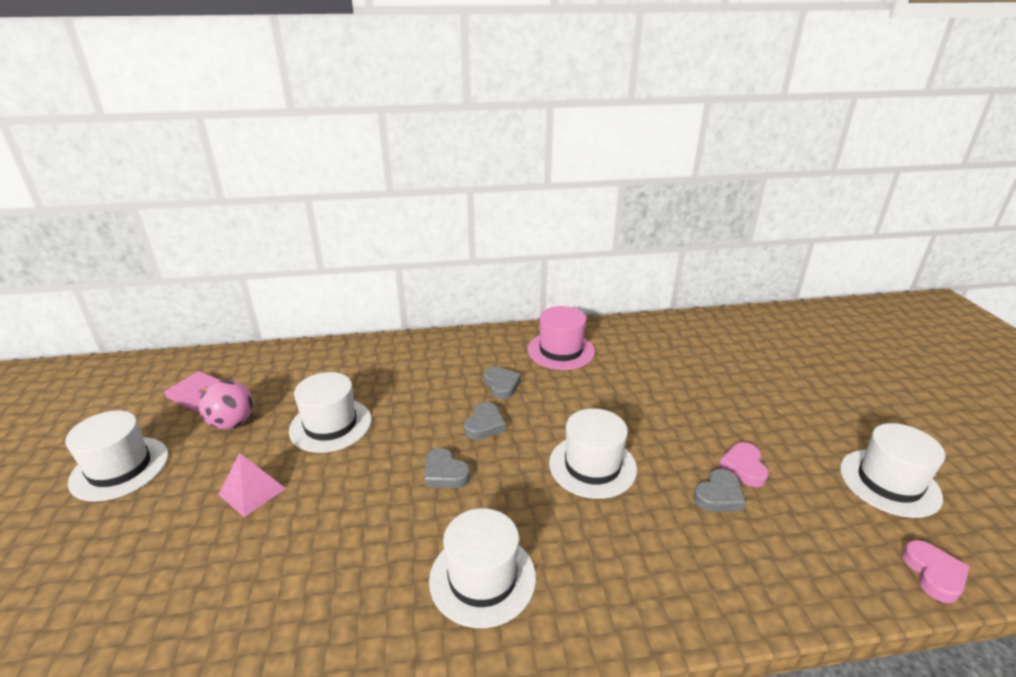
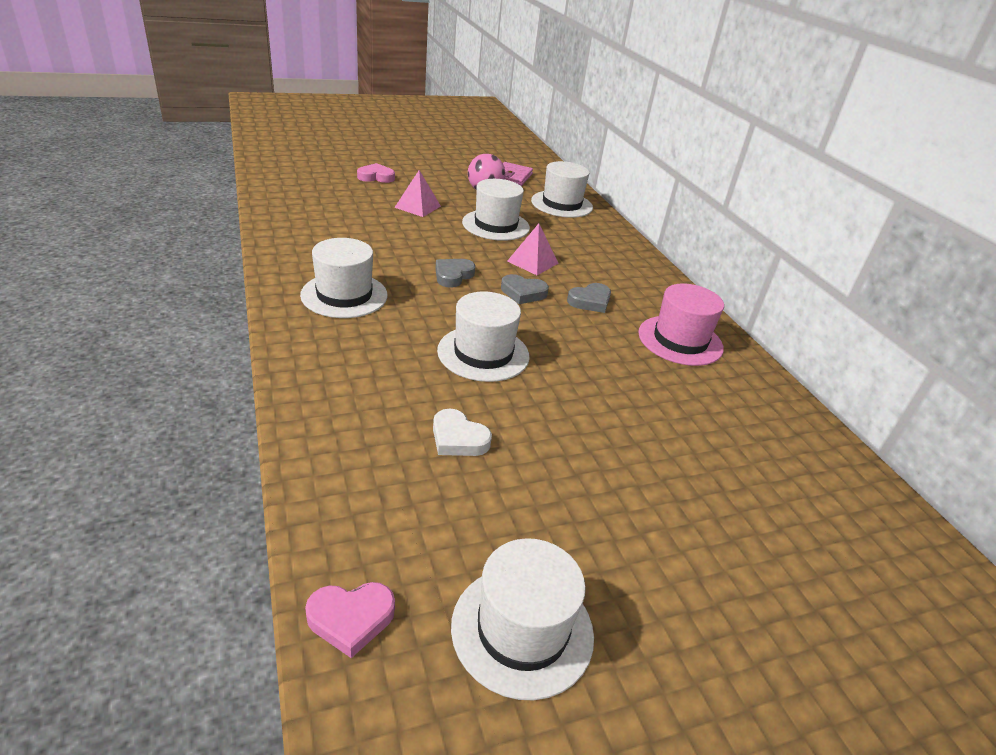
camera: 75 degrees right, 5 degrees up
(120, 468) = (430, 167): white hat -> white hat (561, 204)
(423, 409) = (532, 262): none -> pink pyramid
(718, 495) = (458, 438): grey heart -> white heart
(743, 467) = (512, 468): pink heart -> pink heart (376, 177)

